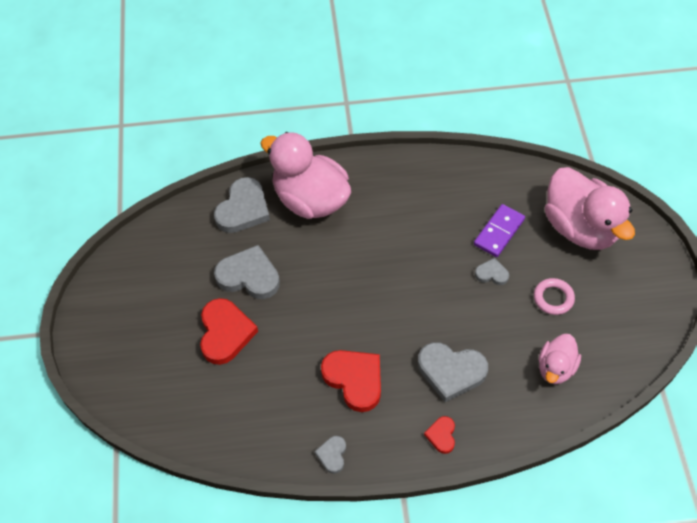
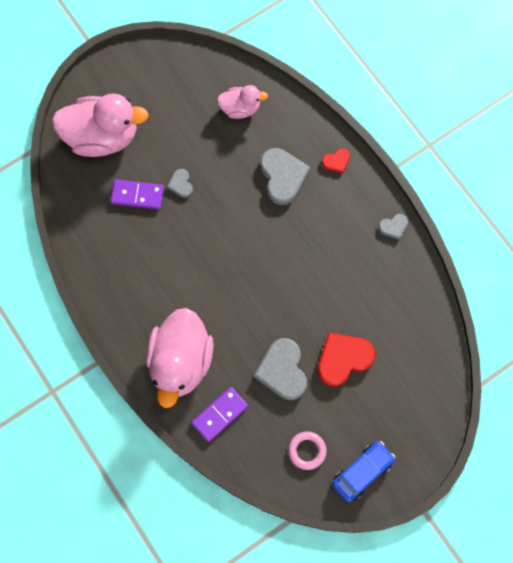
camera: 120 degrees left, 15 degrees up
(114, 297) = (362, 472): none -> blue car
(243, 209) = (220, 415): grey heart -> purple domino
(354, 380) = (327, 241): red heart -> none
(553, 298) = (180, 132): pink ring -> pink ring (307, 451)
(580, 227) = (102, 137): pink duck -> pink duck turned 60 degrees clockwise

